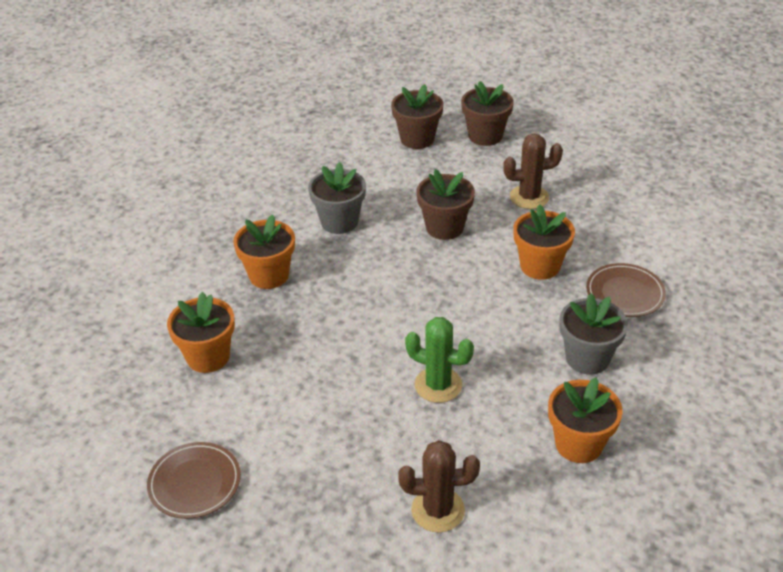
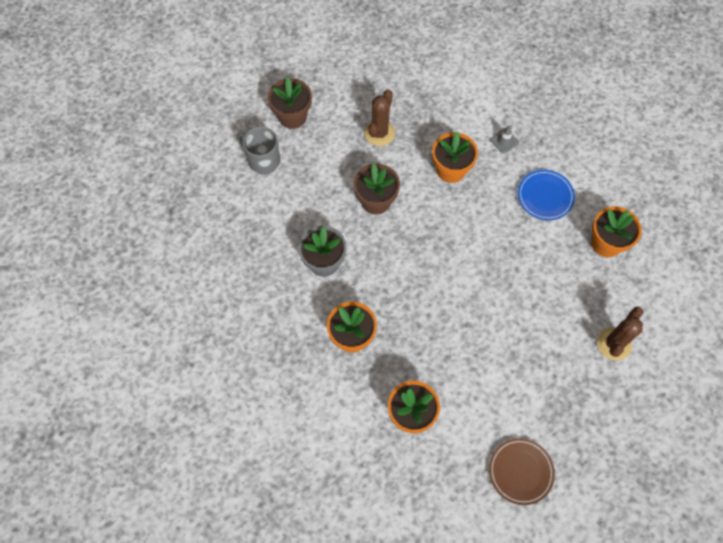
camera: 60 degrees left, 25 degrees up
(417, 139) = (263, 160): brown flower pot -> grey mug
(438, 385) = (519, 289): green cactus -> none
(587, 358) = (545, 196): grey flower pot -> blue plate
(625, 293) = (504, 141): brown plate -> grey traffic cone

